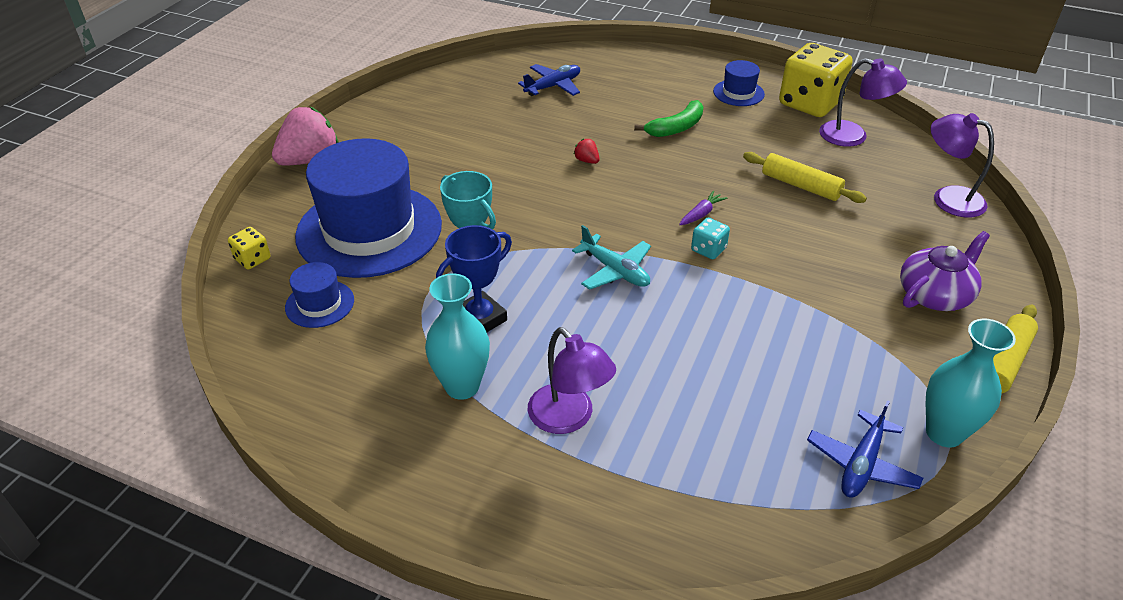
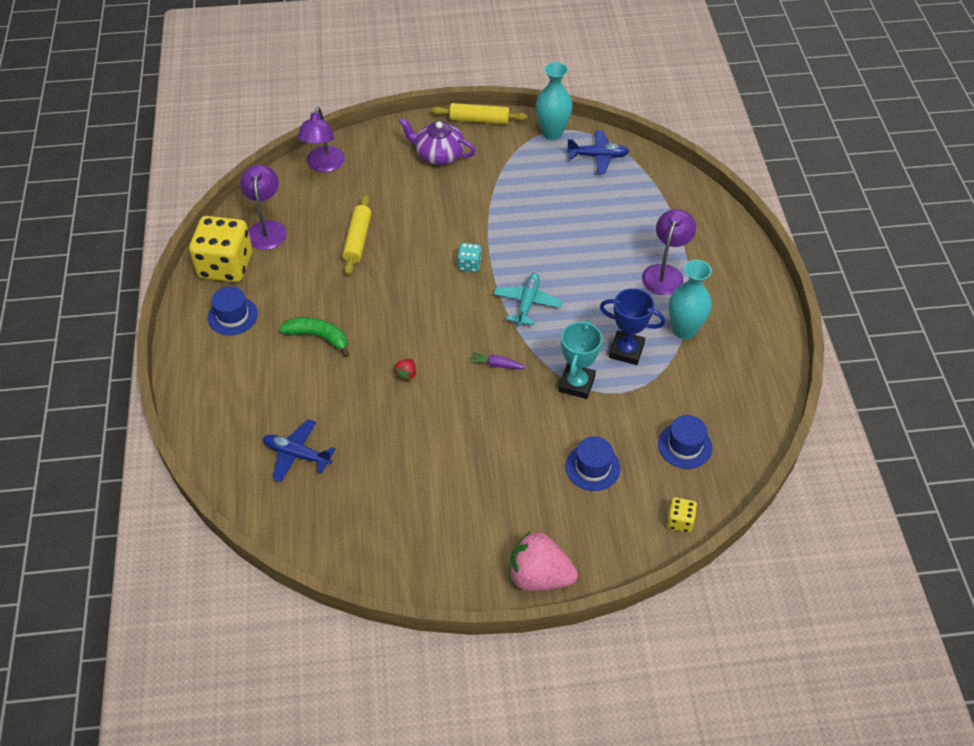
camera: 120 degrees left, 10 degrees up
(369, 230) = (592, 467): blue hat -> blue hat, size x0.43
(701, 214) = (431, 281): purple carrot -> purple carrot (496, 365)

